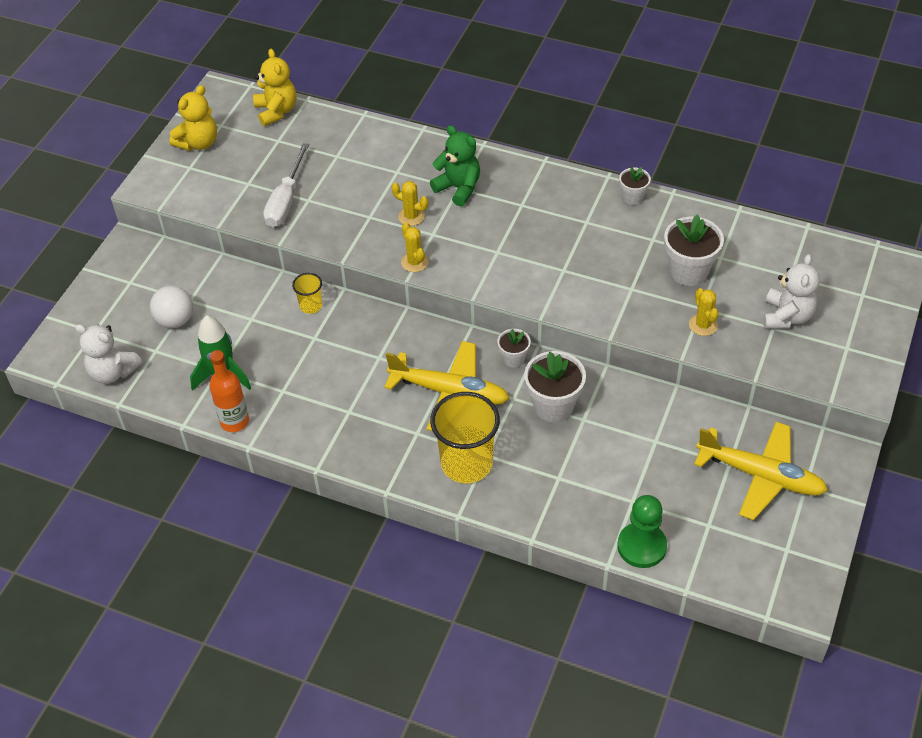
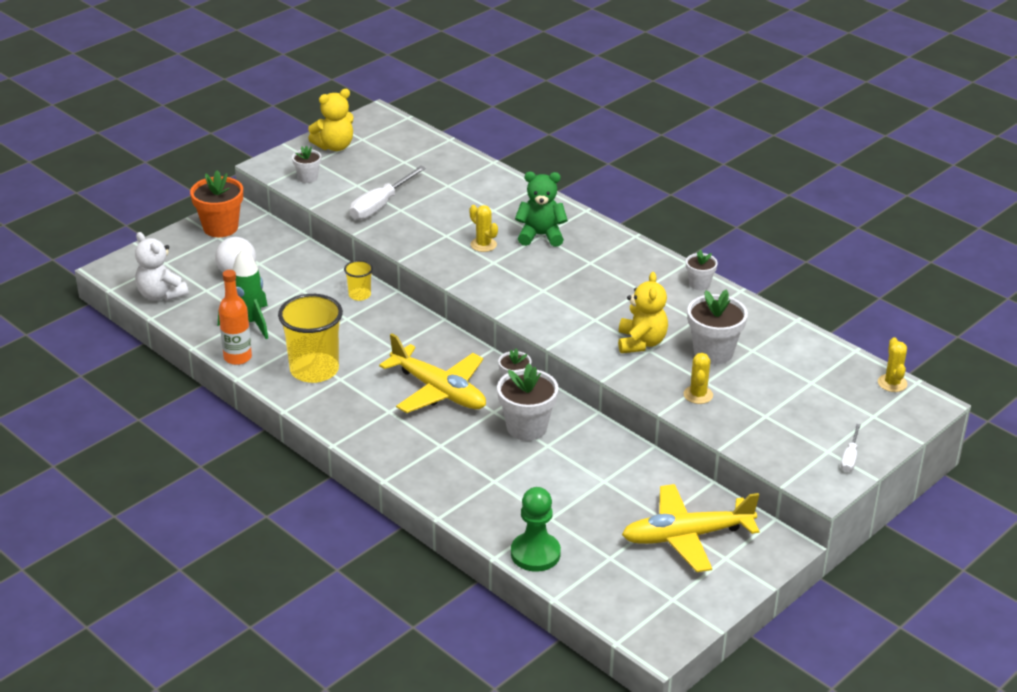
camera: 20 degrees right, 15 degrees down
(126, 270) = (220, 227): none -> orange flower pot
(194, 190) = (308, 178): none -> white flower pot
(276, 111) = (417, 141): yellow teddy bear -> yellow teddy bear (641, 343)
(414, 262) = (463, 278): yellow cactus -> yellow cactus (892, 383)
(458, 188) = (540, 235): green teddy bear -> green teddy bear turned 60 degrees counterclockwise
(467, 463) = (418, 446): yellow cup -> yellow cup (314, 370)
(760, 475) = (687, 536): yellow plane -> yellow plane turned 120 degrees clockwise
(786, 316) = (784, 411): white teddy bear -> none
(869, 348) = (850, 457): none -> white screwdriver

